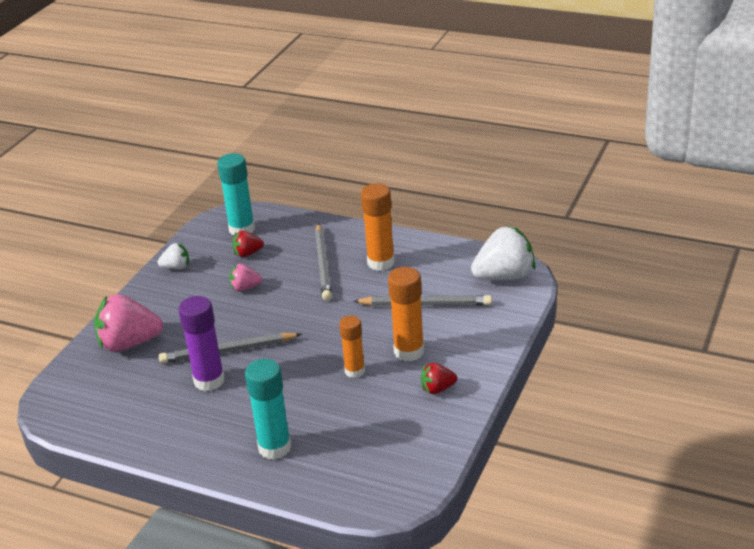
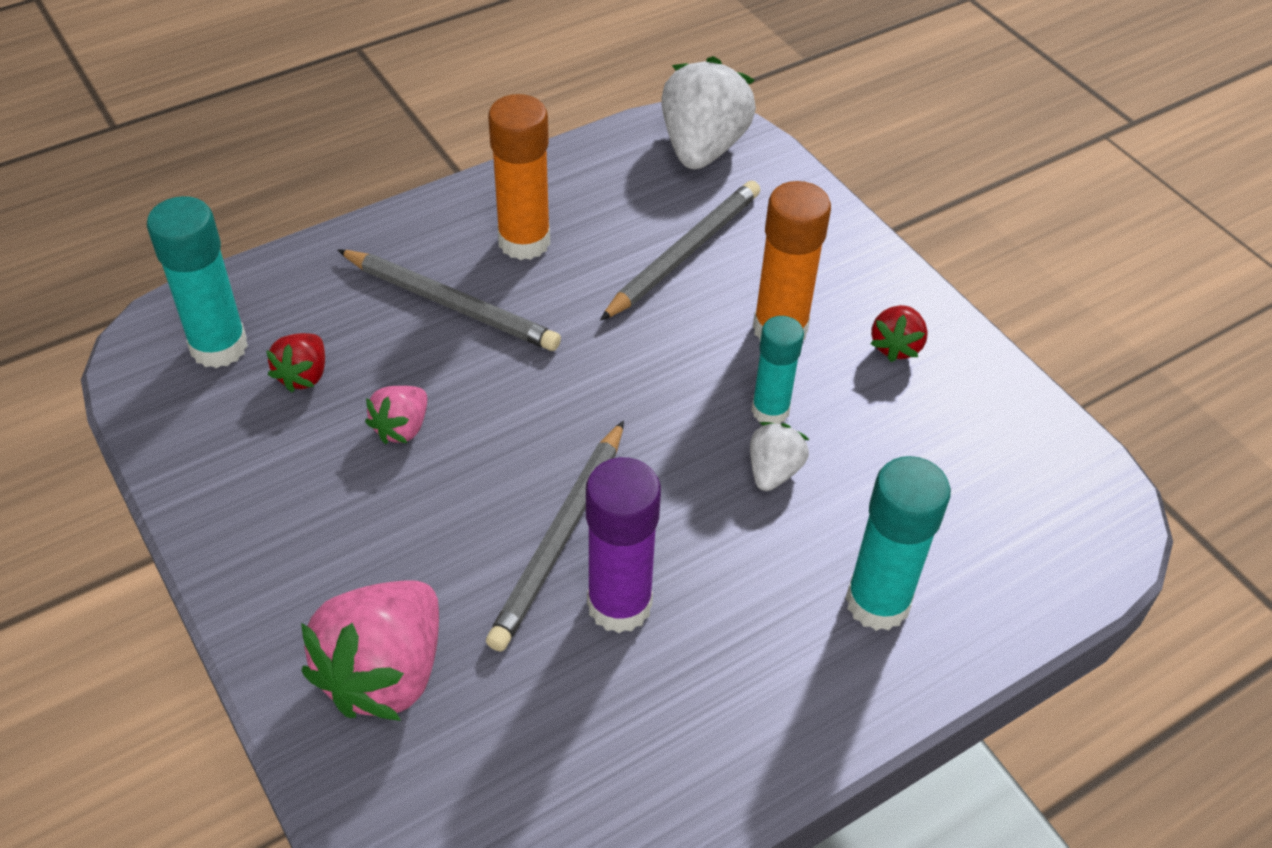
camera: 60 degrees left, 15 degrees up
(176, 267) = (222, 490): white strawberry -> white strawberry (773, 471)
(354, 371) = (770, 410): orange glue stick -> turquoise glue stick

